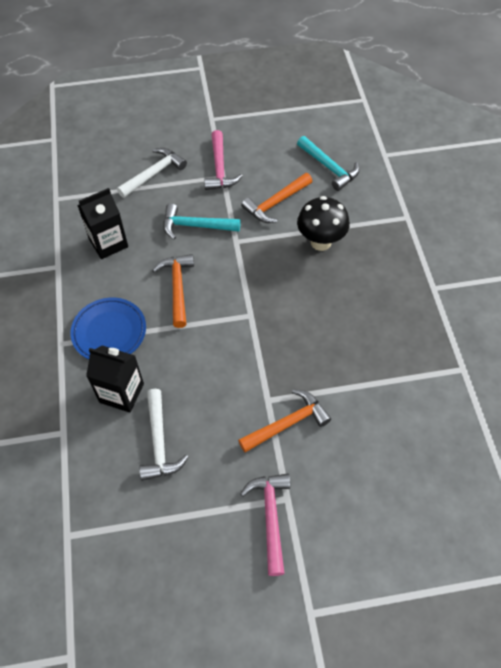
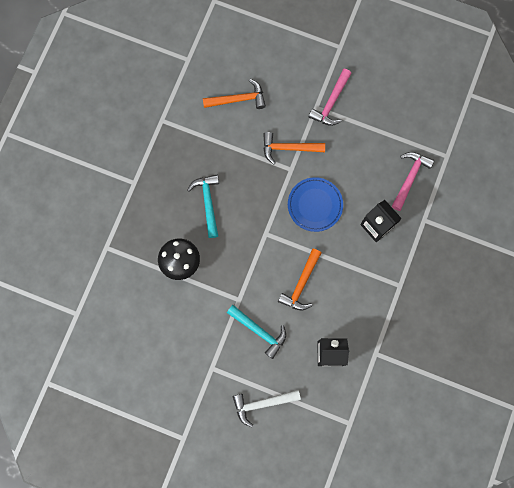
camera: 150 degrees left, 20 degrees up
(109, 332) = (364, 275): blue plate -> blue plate (315, 205)
(159, 442) = (370, 180): white hammer -> none
(220, 168) = (209, 378): pink hammer -> pink hammer (410, 178)
(276, 203) = (189, 317): orange hammer -> orange hammer (238, 99)
(329, 167) = (127, 327): turquoise hammer -> turquoise hammer (208, 202)

